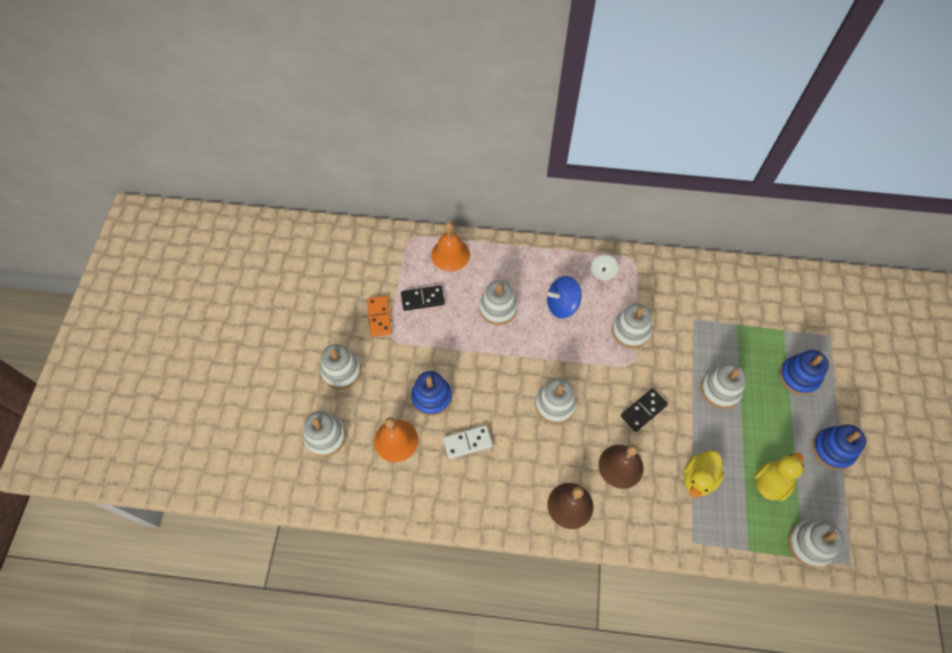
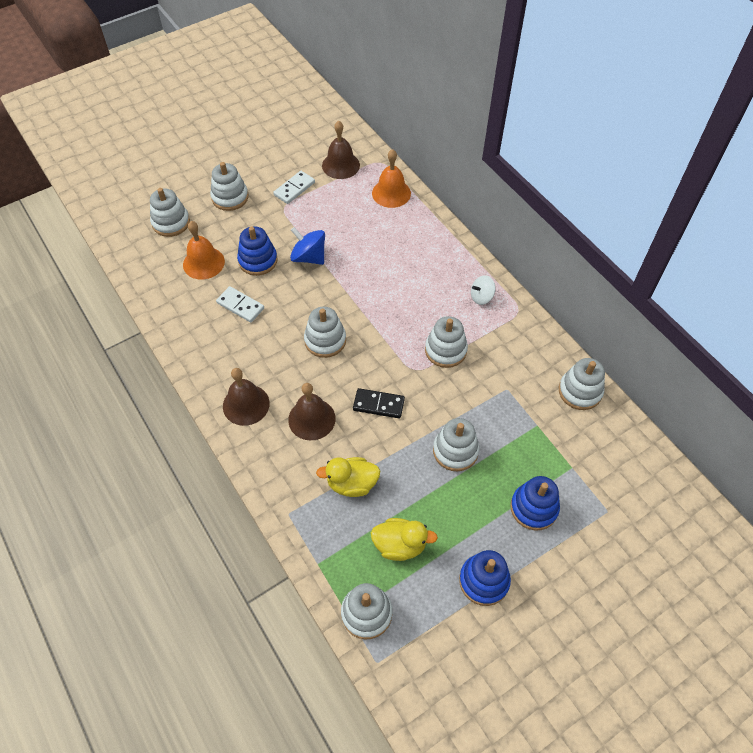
camera: 50 degrees right, 5 degrees down
(379, 317) = (294, 189): orange domino -> white domino
(387, 266) = (340, 165): none -> brown bell
(422, 299) = (335, 202): black domino -> none
(498, 308) = (374, 251): white stacking toy -> white stacking toy (580, 391)
(562, 305) = (421, 289): blue spinning top -> blue spinning top (309, 257)

